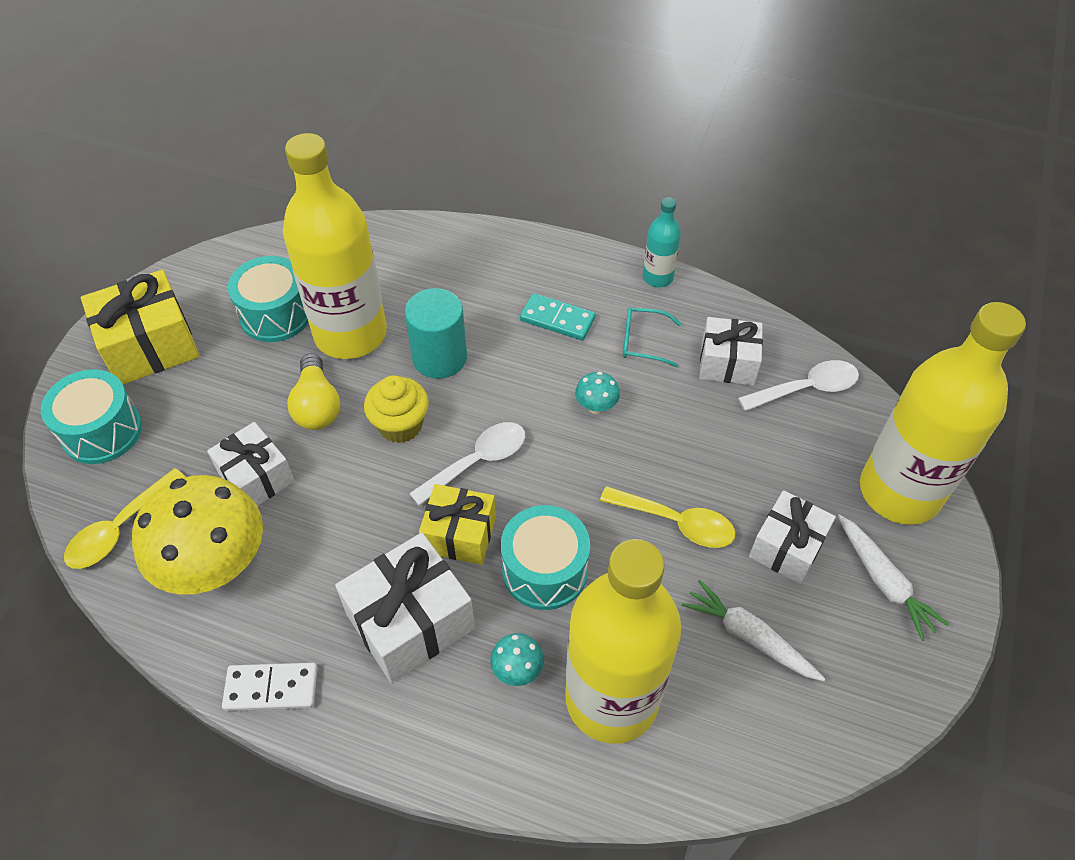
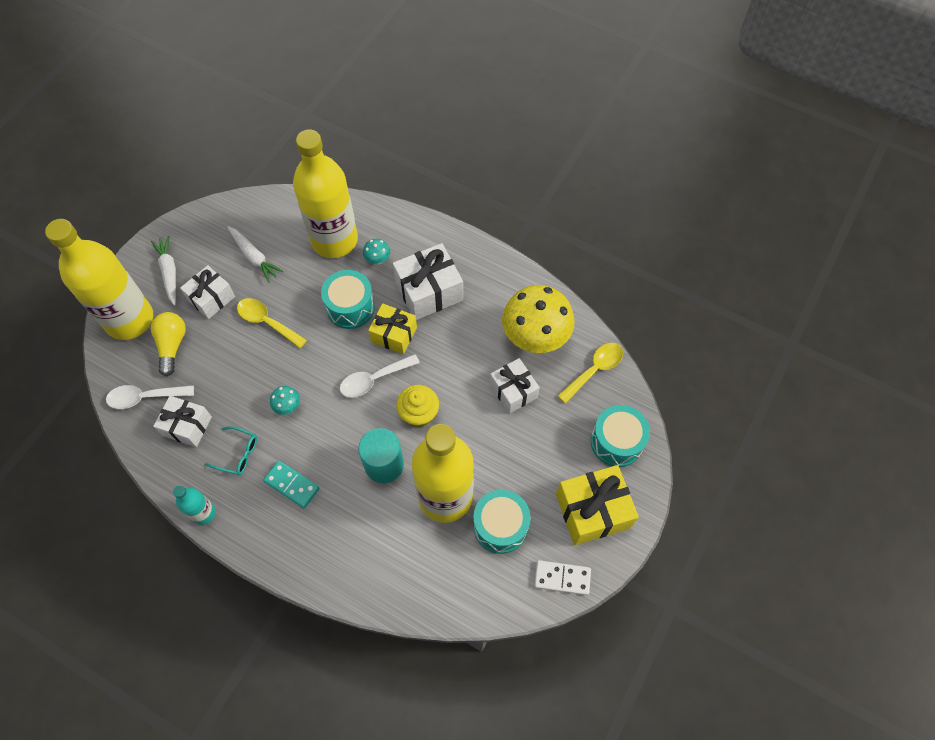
camera: 170 degrees left, 10 degrees up
(271, 688) = (504, 270): white domino -> white domino (562, 578)
(317, 405) = (473, 438): yellow light bulb -> yellow light bulb (172, 345)

